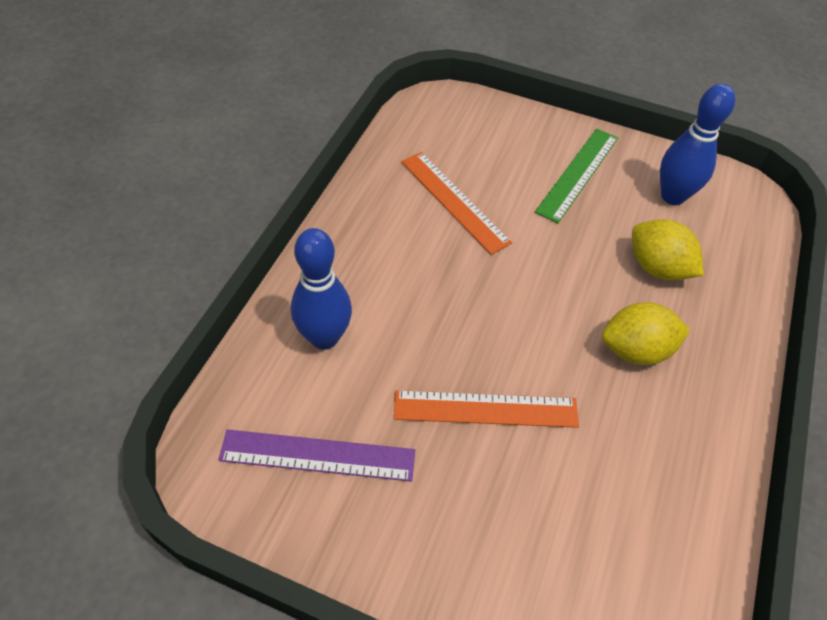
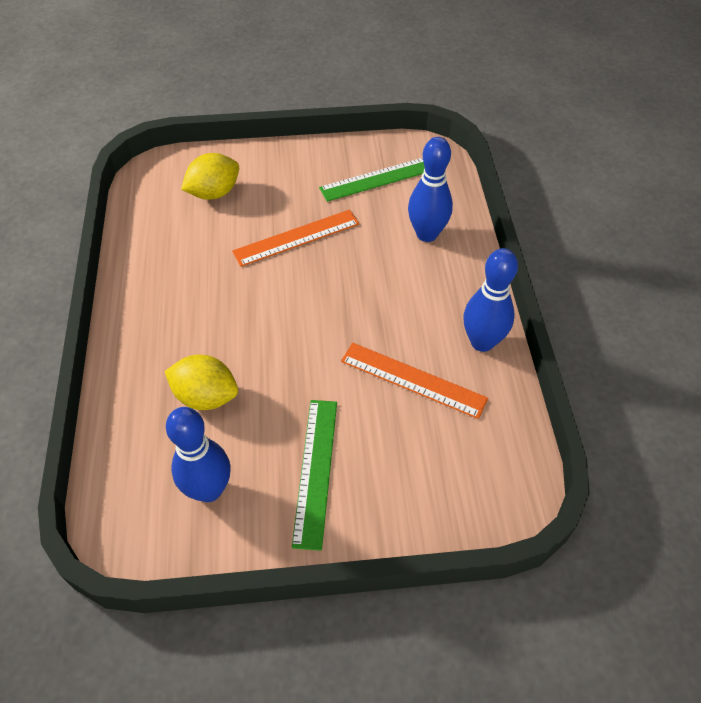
camera: 155 degrees right, 0 degrees up
(317, 455) = (379, 178): purple ruler -> green ruler
(366, 203) = (482, 342): none -> blue bowling pin
(636, 350) = (207, 317): yellow lemon -> yellow lemon (214, 193)

